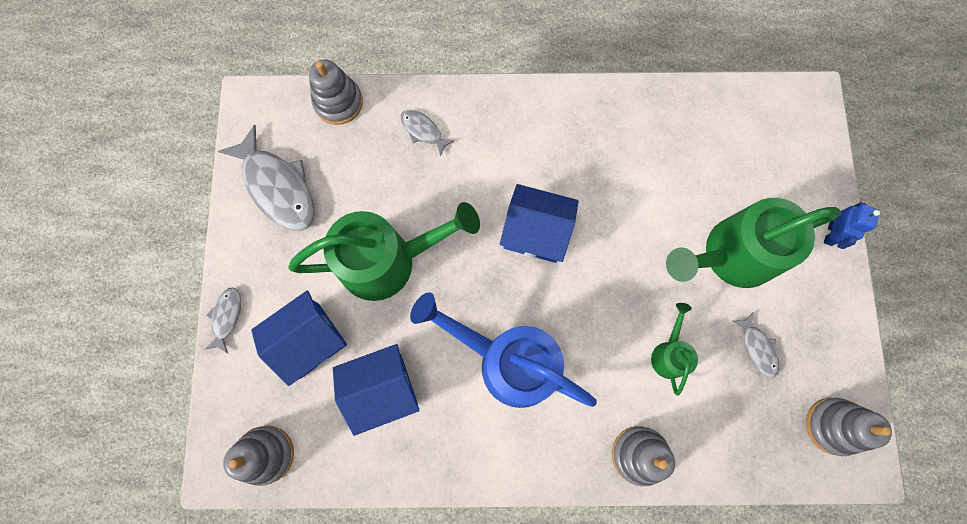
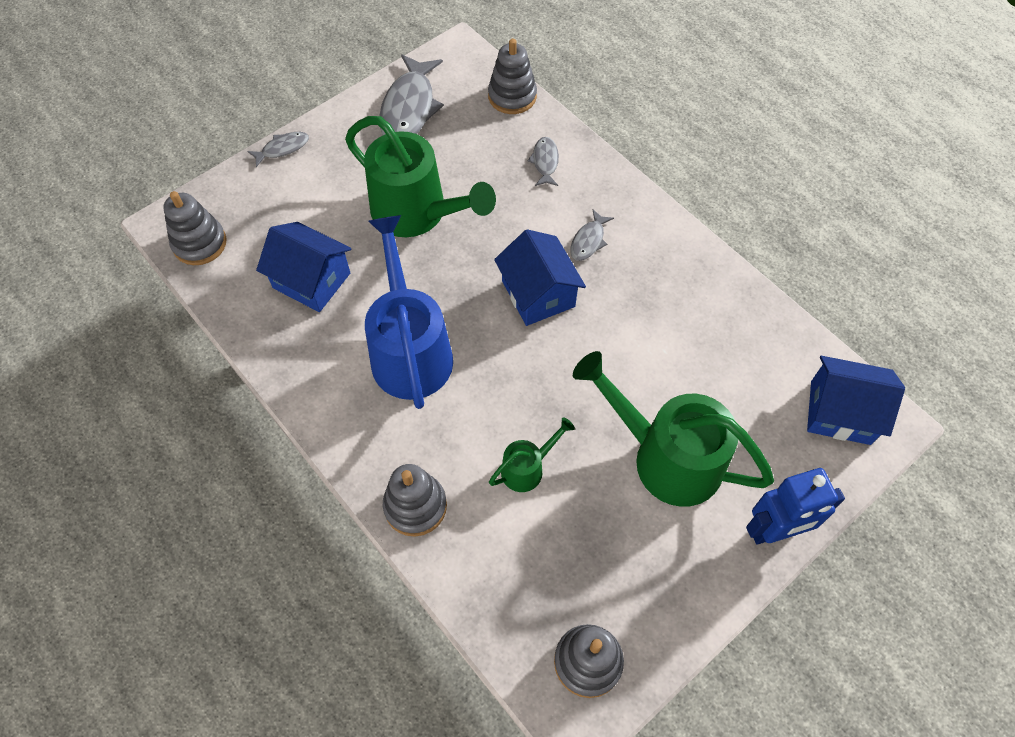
camera: 50 degrees right, 15 degrees down
(309, 340) = (309, 208): blue house -> blue house (840, 412)
(757, 348) = (601, 540): grey fish -> grey fish (588, 241)
(830, 234) = (774, 530): blue robot -> blue robot, size x1.62

